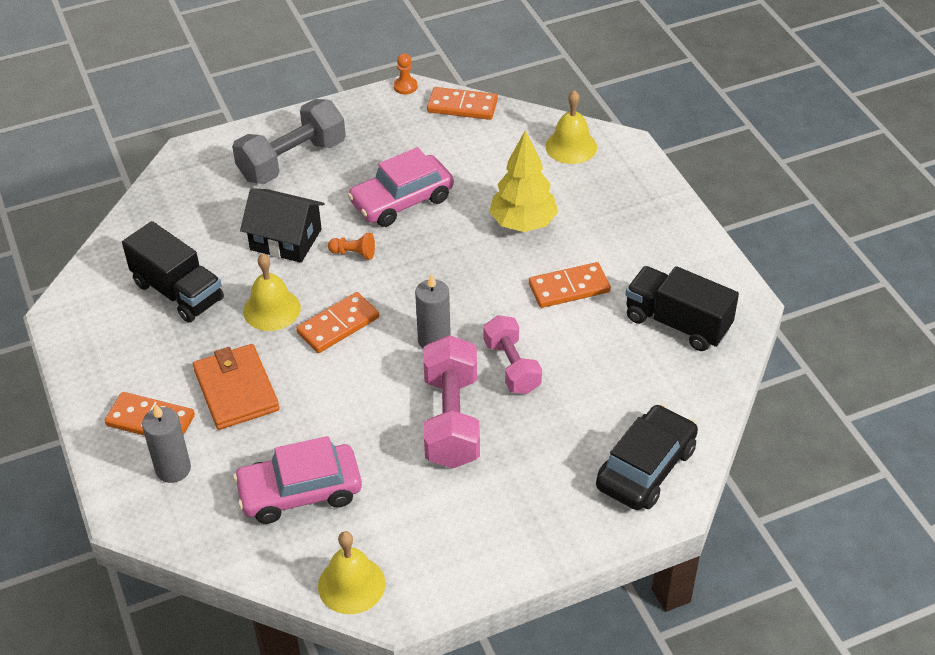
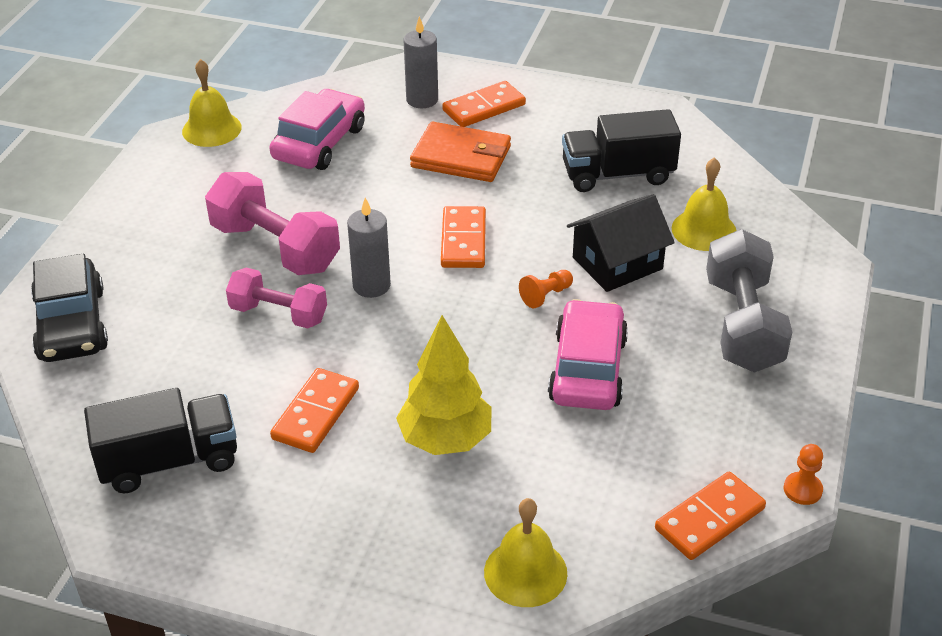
camera: 130 degrees right, 5 degrees down
(271, 309) = (531, 214): yellow bell -> yellow bell (704, 230)

